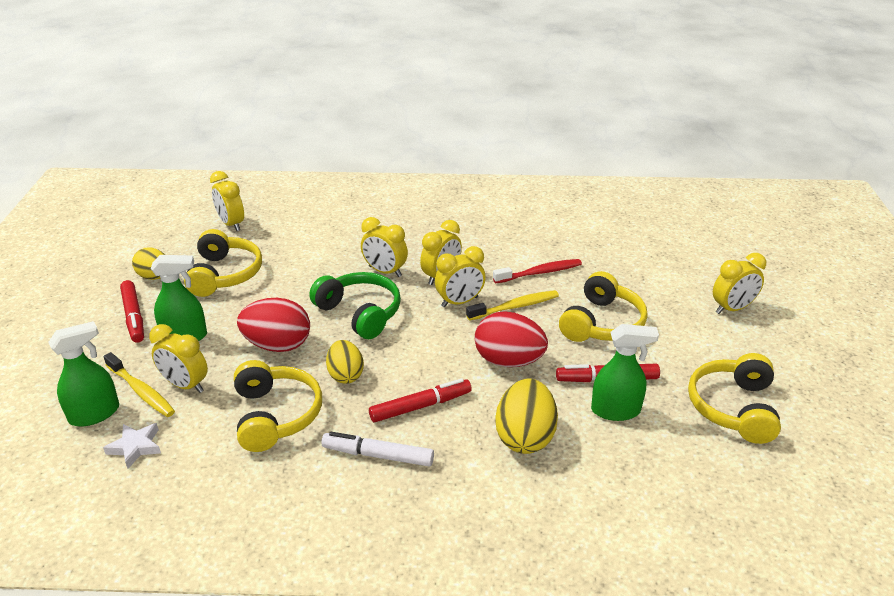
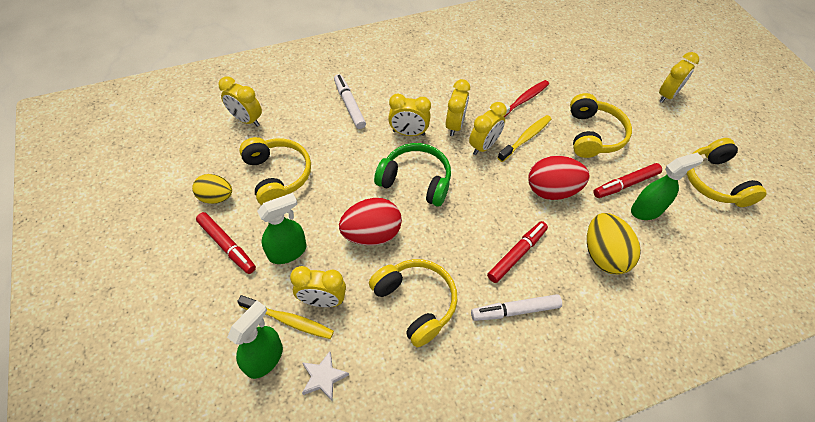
camera: 25 degrees left, 20 degrees up
(342, 234) = (349, 105): none -> white marker
(345, 375) = (443, 245): yellow egg -> none

